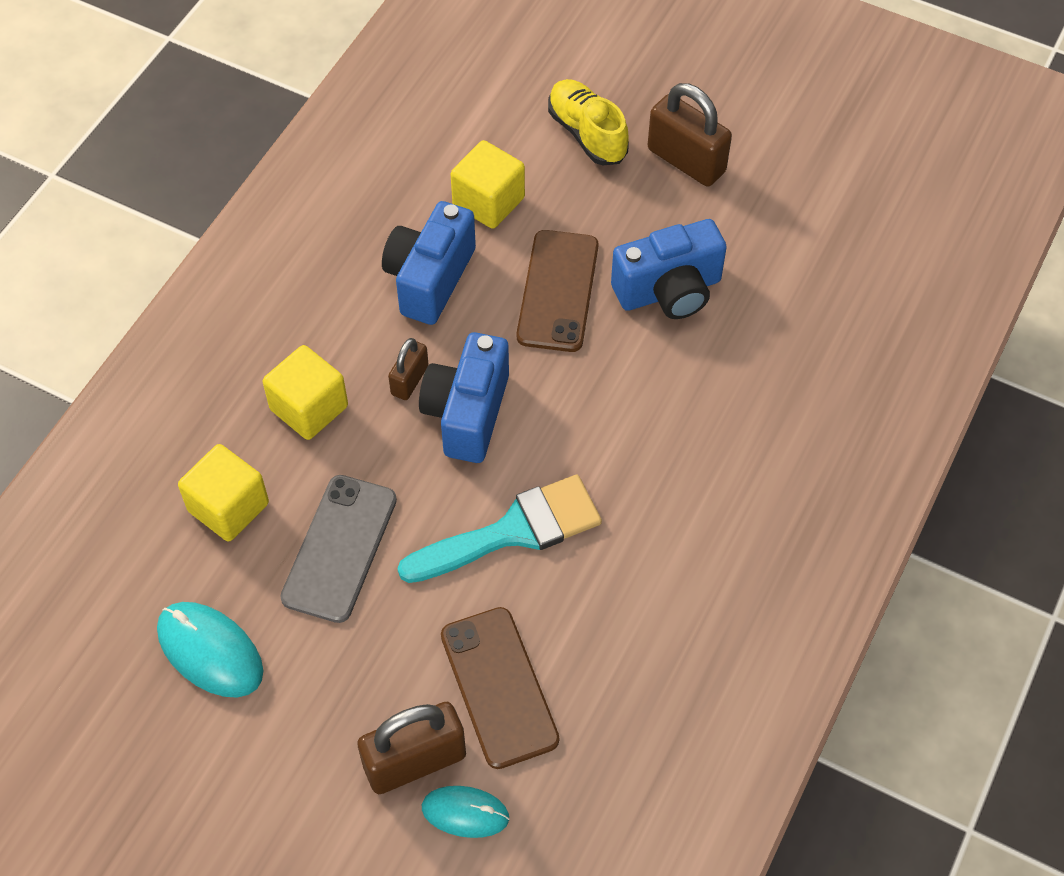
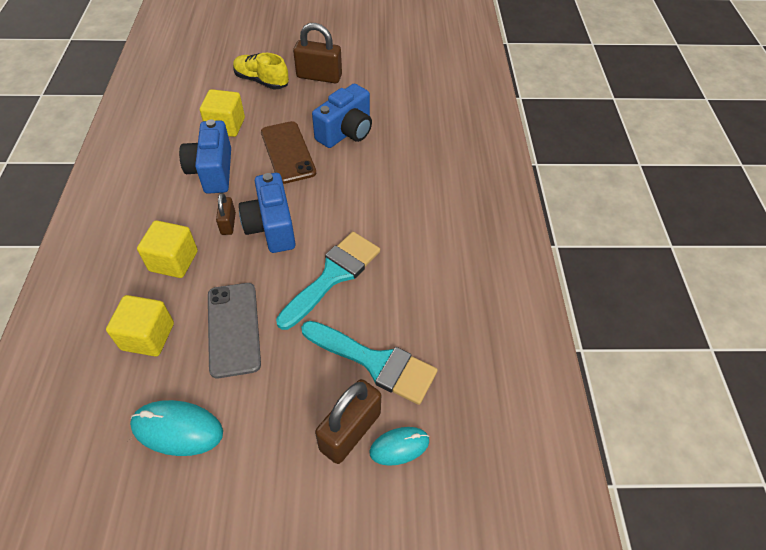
camera: 30 degrees left, 5 degrees down
(499, 687) = (375, 362): brown phone -> turquoise brush

